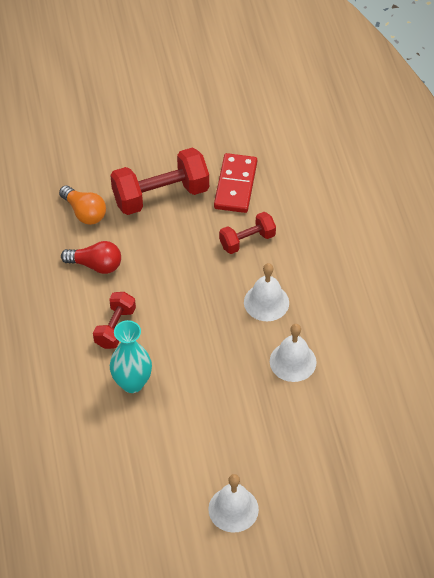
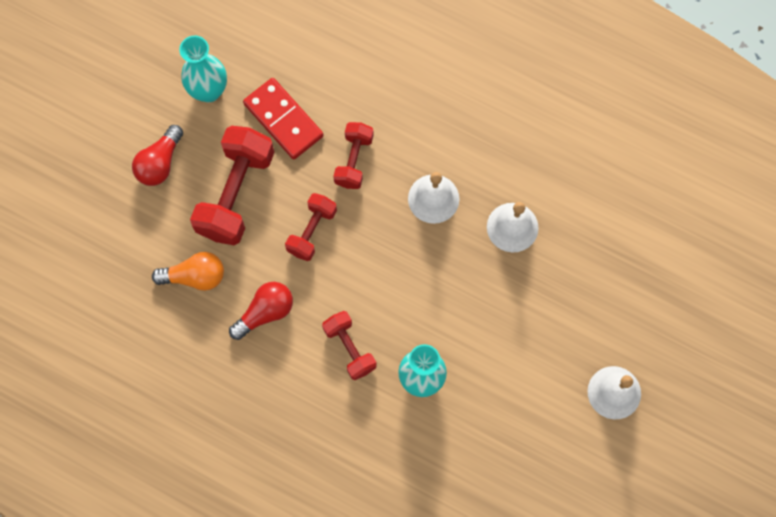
camera: 50 degrees left, 20 degrees up
(142, 144) = (160, 163): none -> red light bulb
(175, 251) = (312, 231): none -> red dumbbell
(215, 135) = (209, 91): none -> turquoise vase

